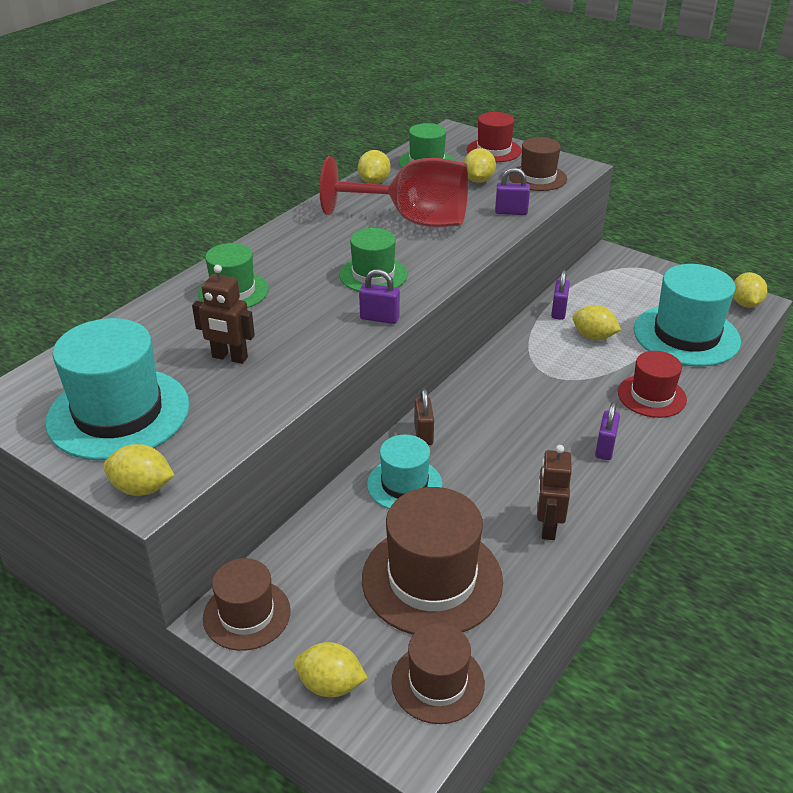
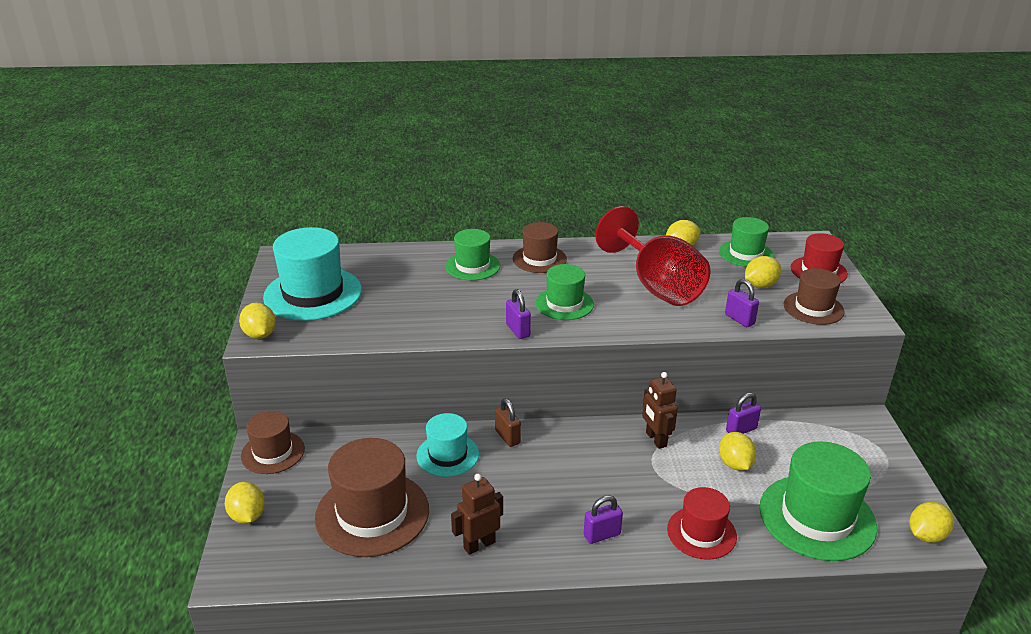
camera: 50 degrees right, 5 degrees down
(229, 357) = (405, 300): brown robot -> brown robot (656, 439)
(423, 434) = (507, 437): brown padlock -> brown padlock turned 75 degrees counterclockwise
(438, 682) = (286, 562): brown hat -> brown hat (539, 259)
(686, 335) = (817, 517): turquoise hat -> green hat

